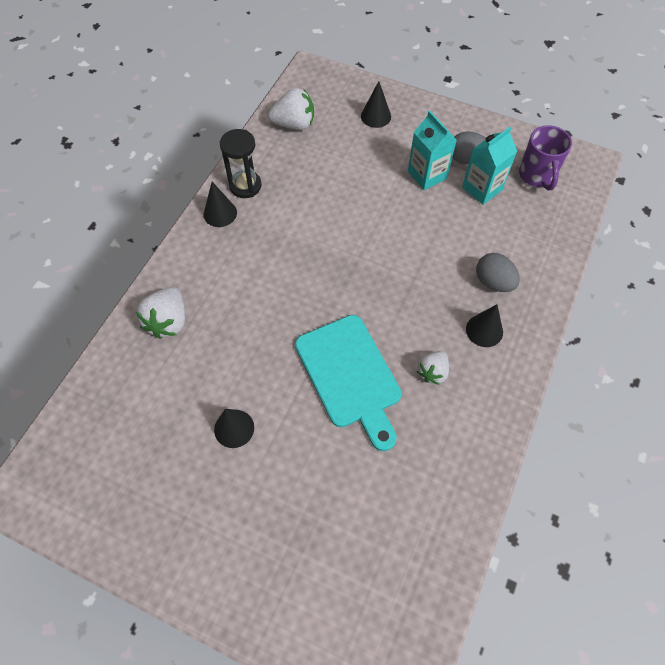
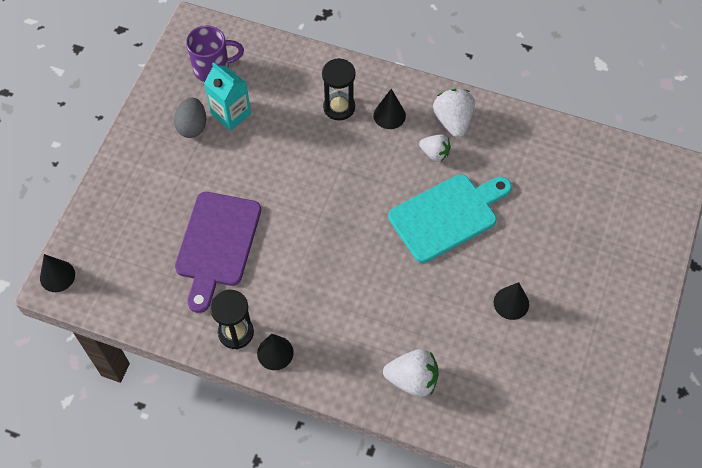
camera: 95 degrees left, 0 degrees up
(294, 124) = (143, 293): white strawberry -> white strawberry (453, 121)
(336, 174) = (217, 244): none -> purple cutting board
(376, 116) = (131, 211): black cone -> black cone (57, 276)
(427, 175) = (215, 161): turquoise carton -> none
(493, 282) = (339, 107): grey egg -> black hourglass

